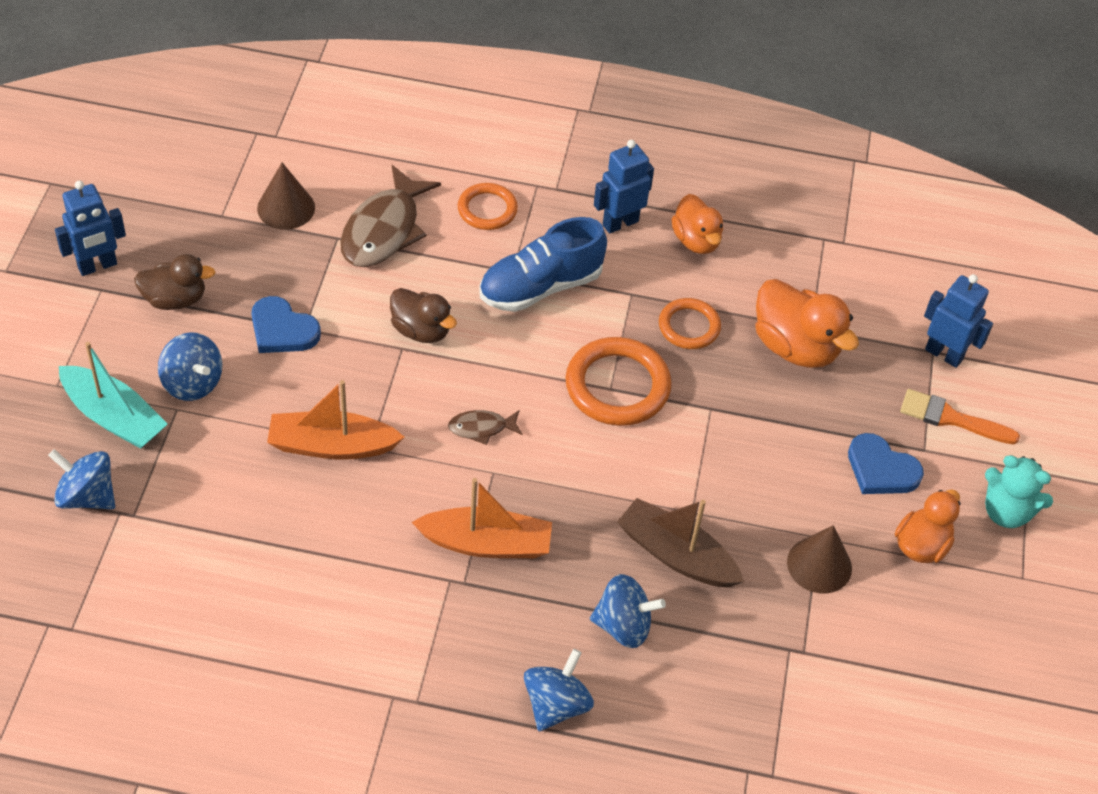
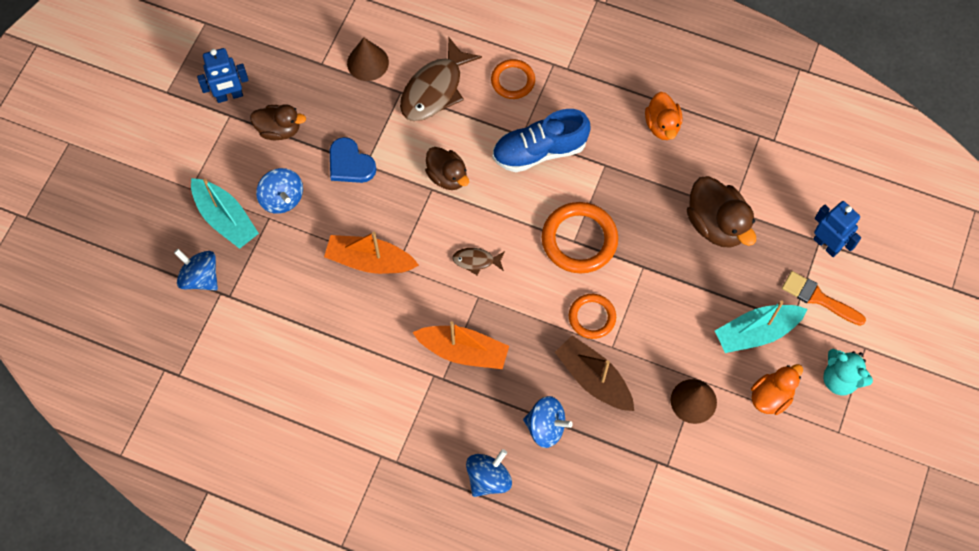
camera: 15 degrees right, 15 degrees up
(620, 223) = (608, 104): blue robot -> none
(689, 326) = (641, 197): orange ring -> orange ring (592, 317)
(795, 347) = (716, 224): orange duck -> brown duck
(881, 469) = (756, 332): blue heart -> turquoise boat

